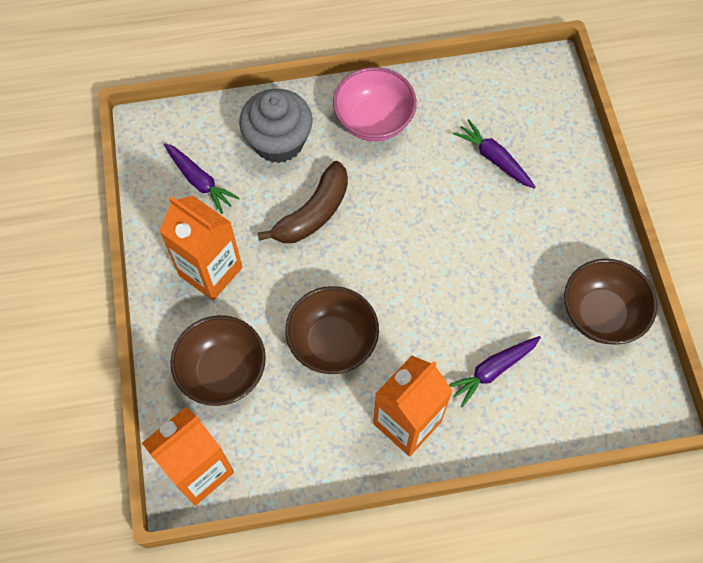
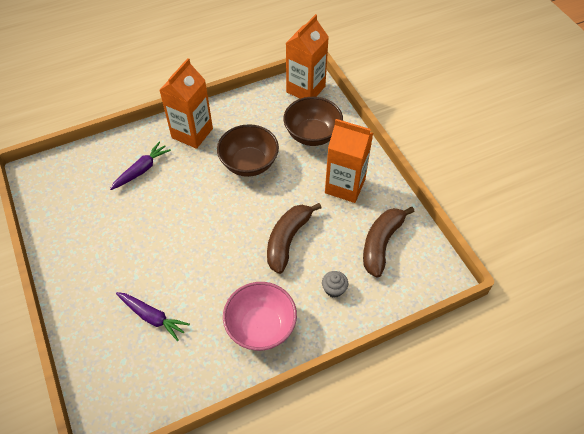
camera: 165 degrees right, 10 degrees down
(199, 181) = (381, 243): purple carrot -> brown banana
(278, 141) = (334, 289): grey cupcake -> grey cupcake, size x0.44
(601, 314) = (67, 218): brown bowl -> none

